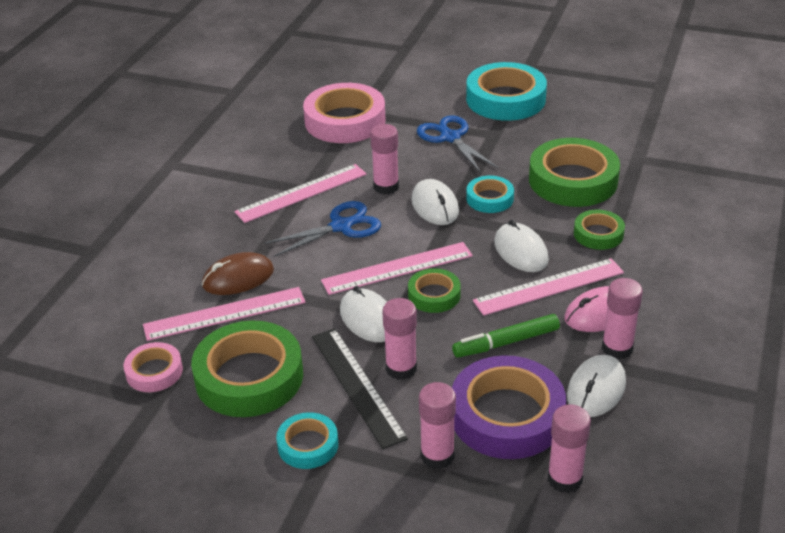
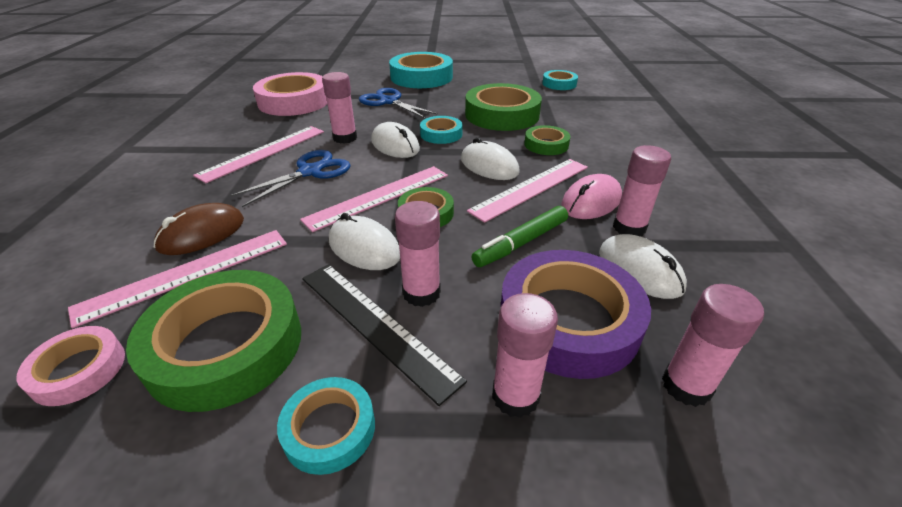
camera: 20 degrees left, 0 degrees up
(596, 389) = (639, 270): white mouse -> white mouse turned 45 degrees counterclockwise
(676, 138) = (559, 84): none -> turquoise tape

